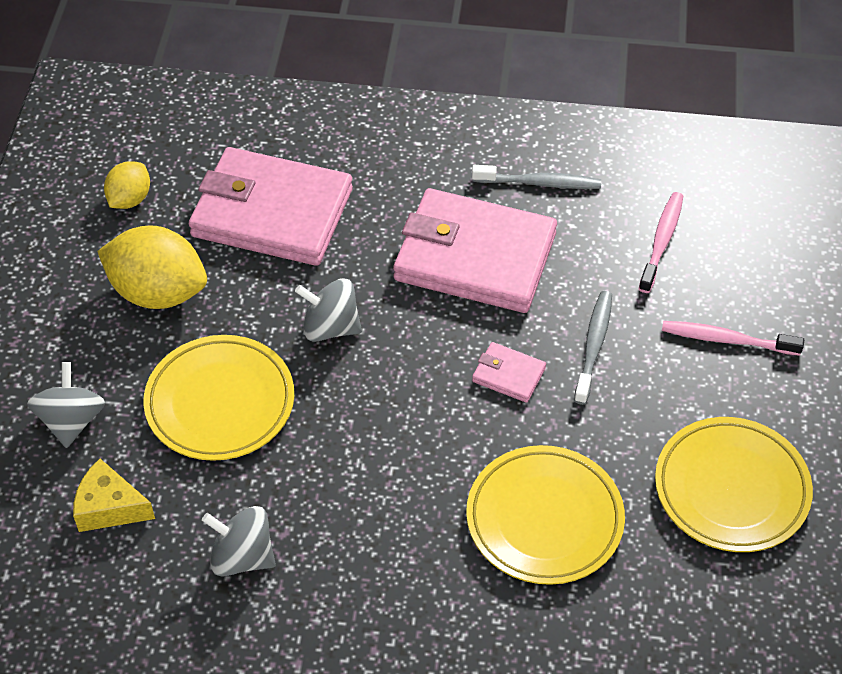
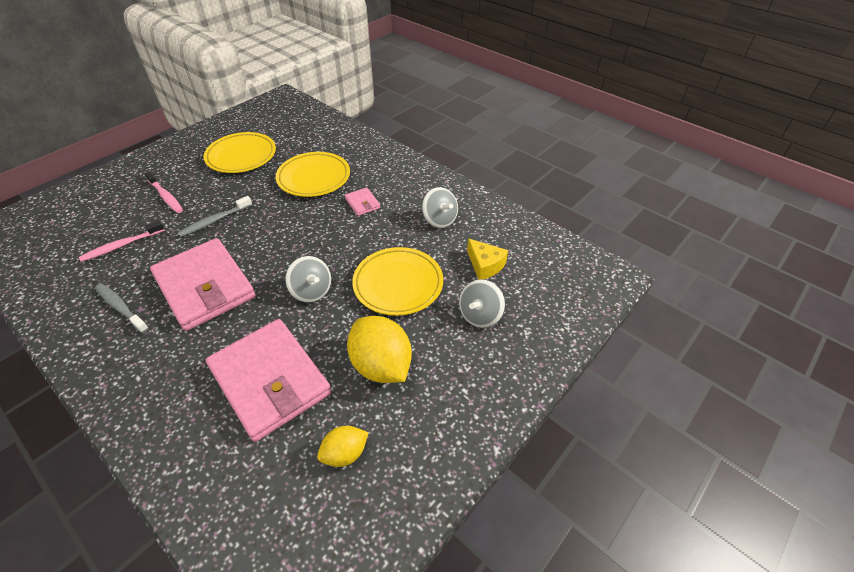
camera: 145 degrees left, 5 degrees down
(508, 375) = (262, 228): pink wallet -> pink wallet (362, 203)

